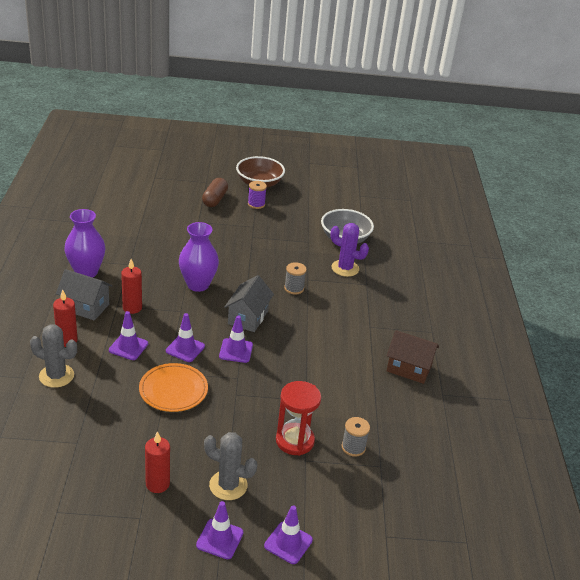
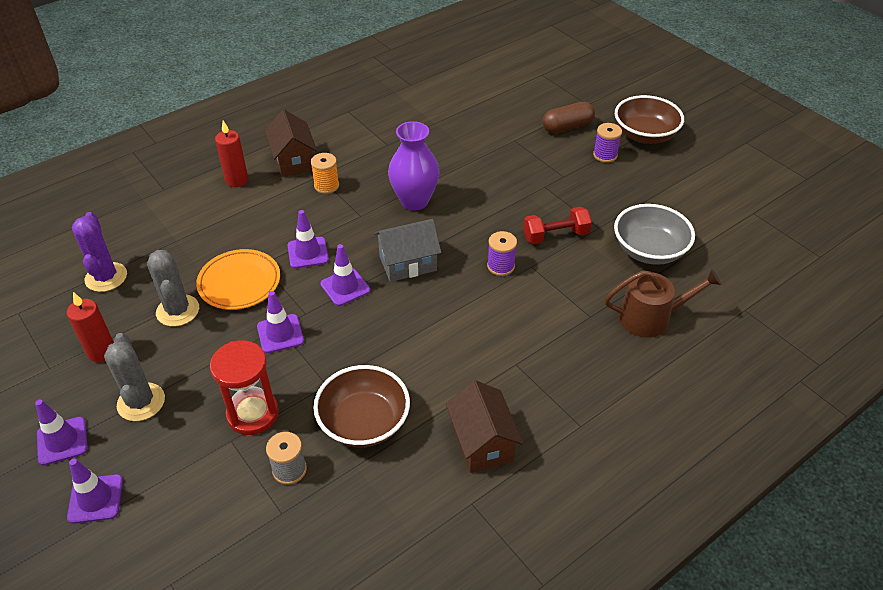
camera: 55 degrees right, 10 degrees up
(56, 376) = (184, 204): grey cactus -> grey cactus (178, 311)
(85, 307) = (294, 161): grey house -> brown house
(86, 272) = (342, 130): purple vase -> none
(128, 347) = (269, 218): purple traffic cone -> purple traffic cone (280, 334)
(132, 308) = (326, 186): red candle -> orange spool
(294, 288) = (500, 266): grey spool -> purple spool
(295, 258) = (555, 236): none -> red dumbbell
(345, 268) = (594, 282): purple cactus -> purple cactus (106, 277)
(350, 401) = (364, 422): none -> brown bowl
(389, 268) = (650, 317): none -> brown watering can

